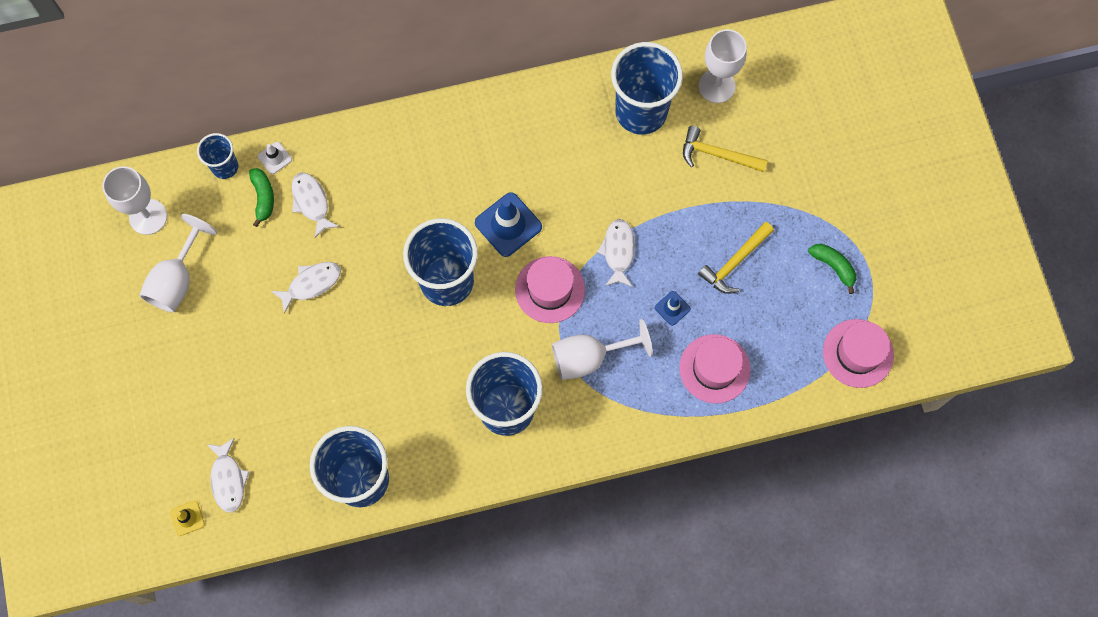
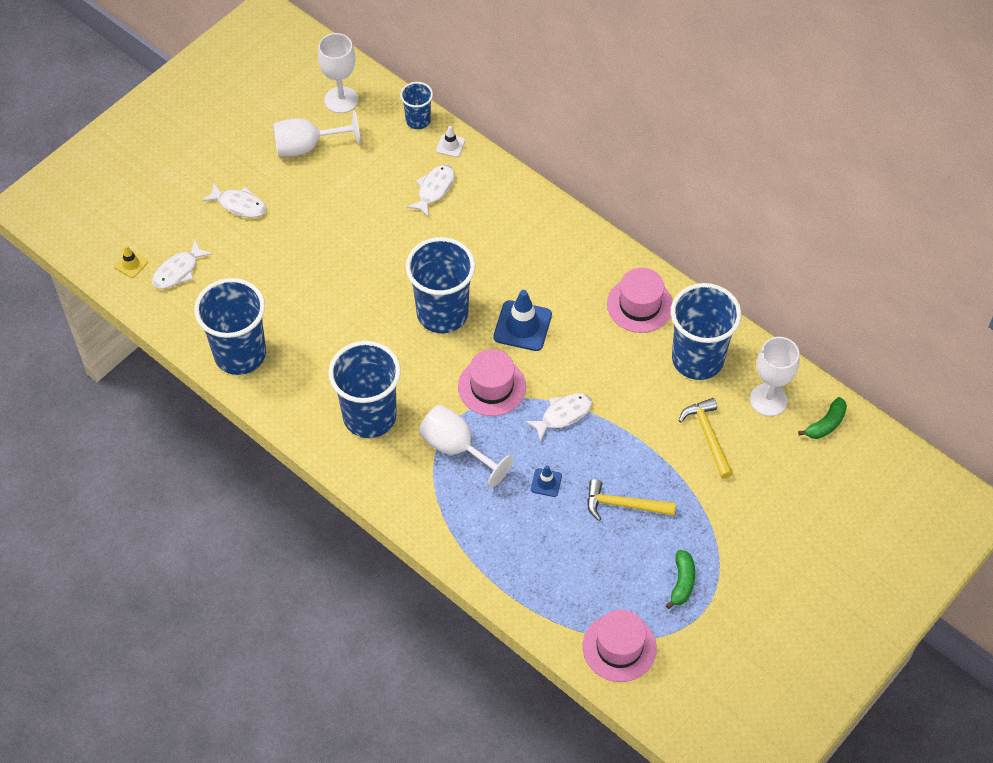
camera: 55 degrees right, 15 degrees down
(263, 197) = (413, 158): green banana -> green banana (826, 424)
(311, 284) = (369, 229): white fish -> white fish (239, 205)
(714, 368) = (518, 545): pink hat -> pink hat (640, 305)

